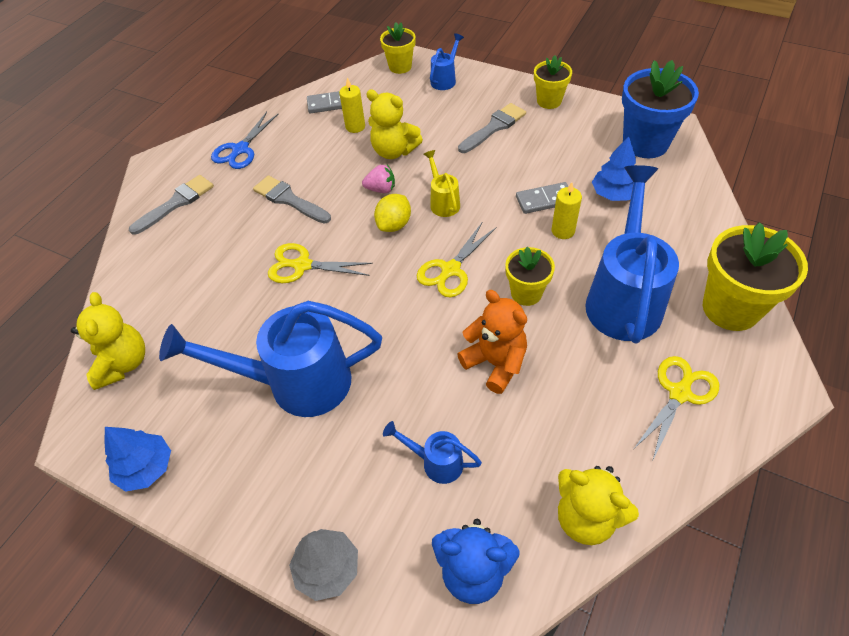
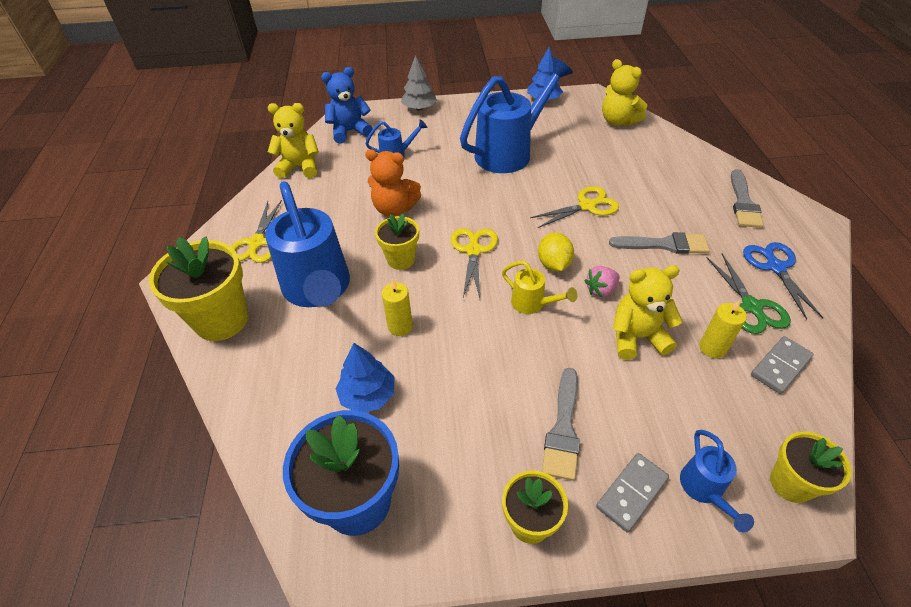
camera: 145 degrees right, 5 degrees down
(296, 135) = (751, 307): none -> green scissors
(544, 200) = (437, 352): grey domino -> grey domino (631, 493)

